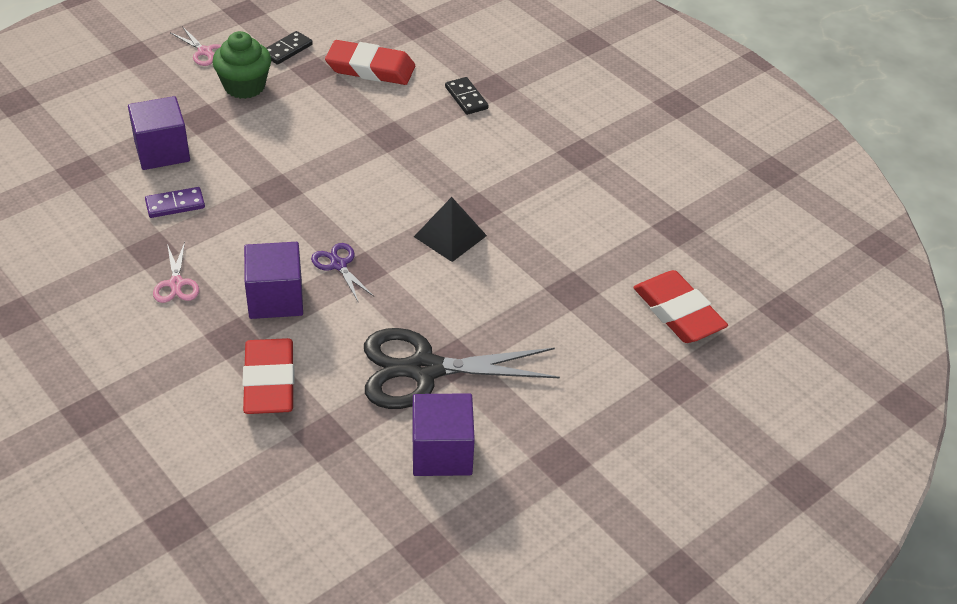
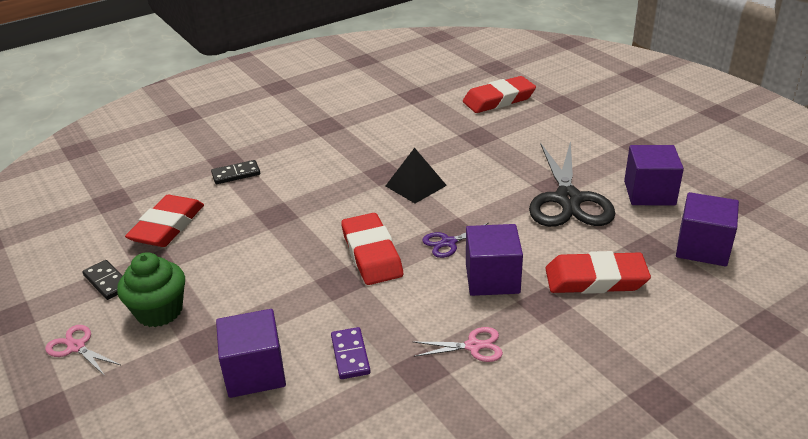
camera: 80 degrees left, 10 degrees down
(205, 52) = (76, 347): pink scissors -> pink scissors turned 105 degrees counterclockwise
(321, 208) = (371, 254): none -> red eraser
(322, 488) = (702, 248): none -> purple cube

